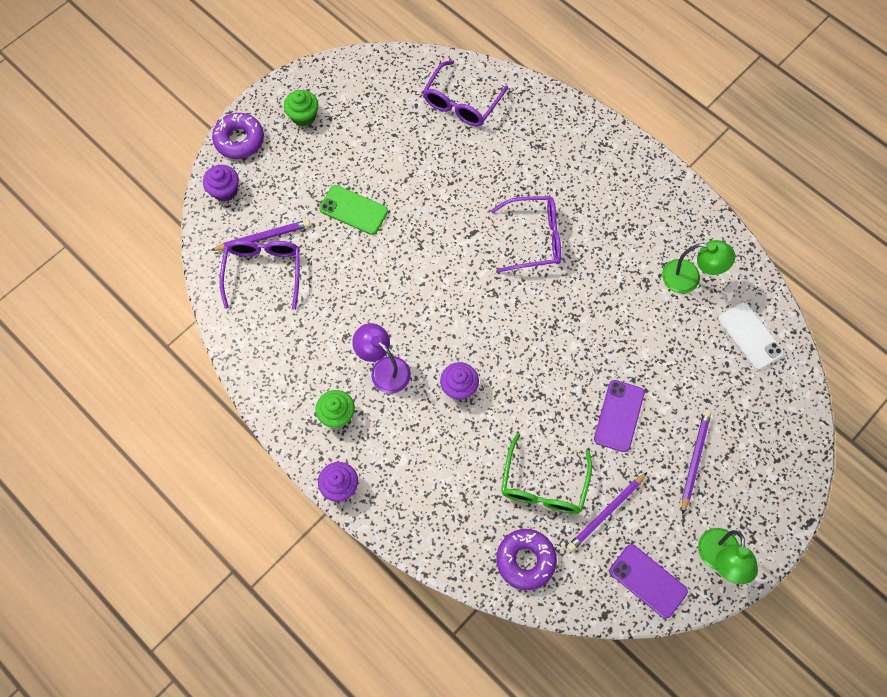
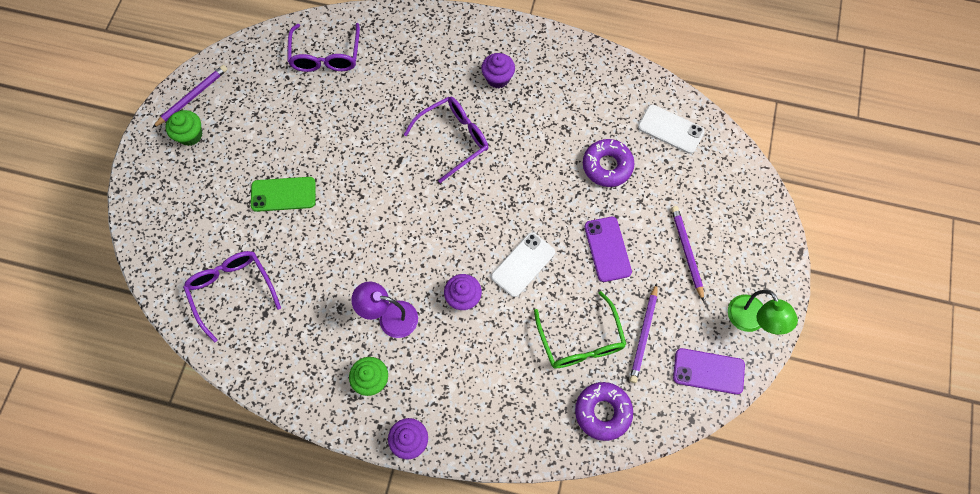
camera: 30 degrees left, 0 degrees up
(225, 191) = (154, 237): purple cupcake -> purple cupcake (498, 78)
(239, 140) = (142, 185): purple donut -> purple donut (607, 166)
(263, 237) = (214, 260): purple pencil -> purple pencil (192, 97)
(531, 387) = (523, 264): none -> white phone
(689, 278) = (597, 107): green lamp -> none

